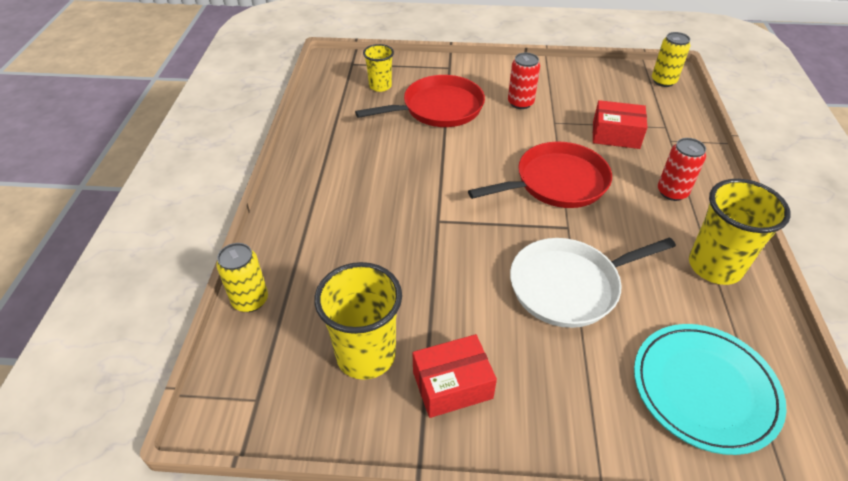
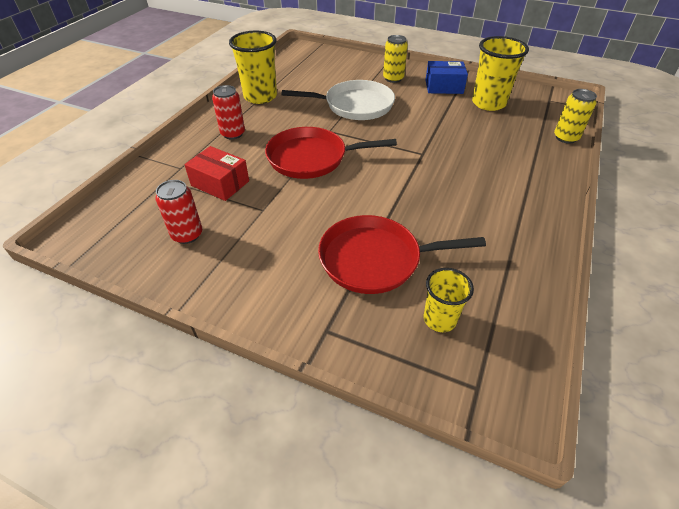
camera: 160 degrees left, 0 degrees up
(452, 385) = (444, 87): red box -> blue box
(520, 103) = (277, 242): red can -> red can (187, 235)
(663, 81) = (93, 229): yellow can -> yellow can (393, 78)
(704, 389) = (323, 66): turquoise plate -> none

